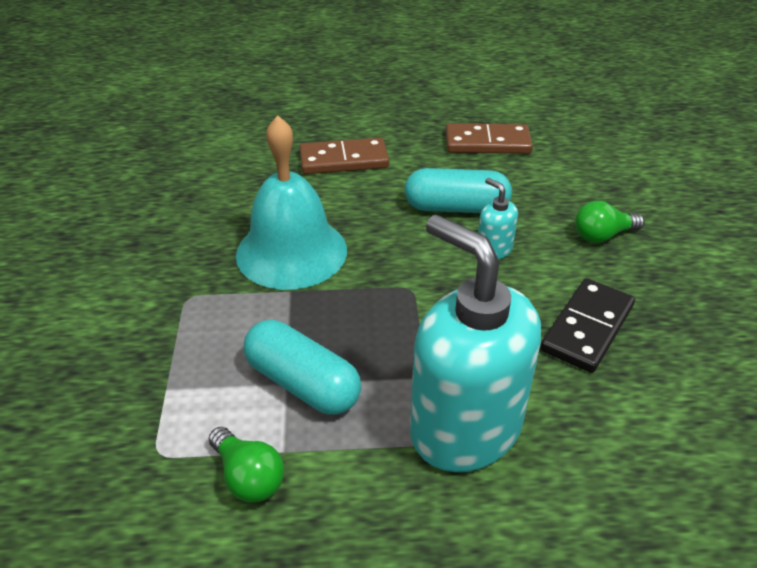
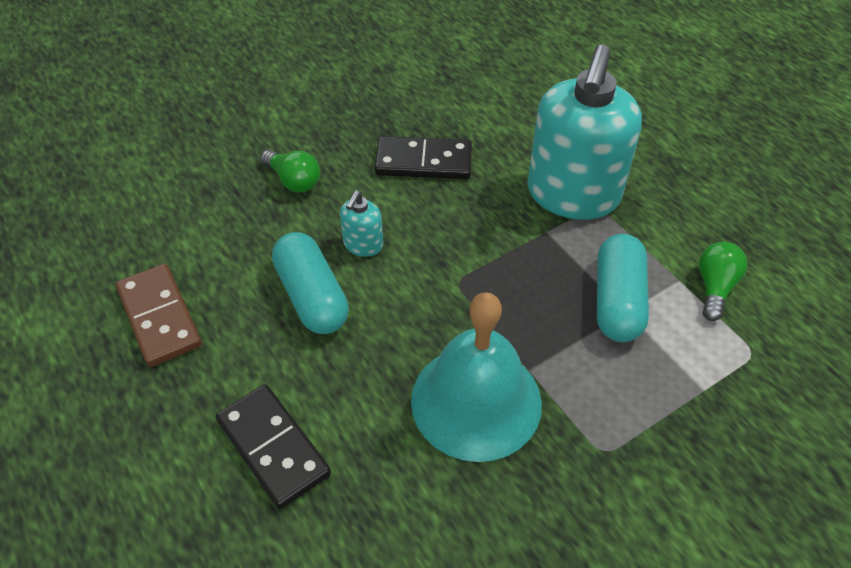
camera: 120 degrees left, 10 degrees up
(344, 160) = (273, 447): brown domino -> black domino

